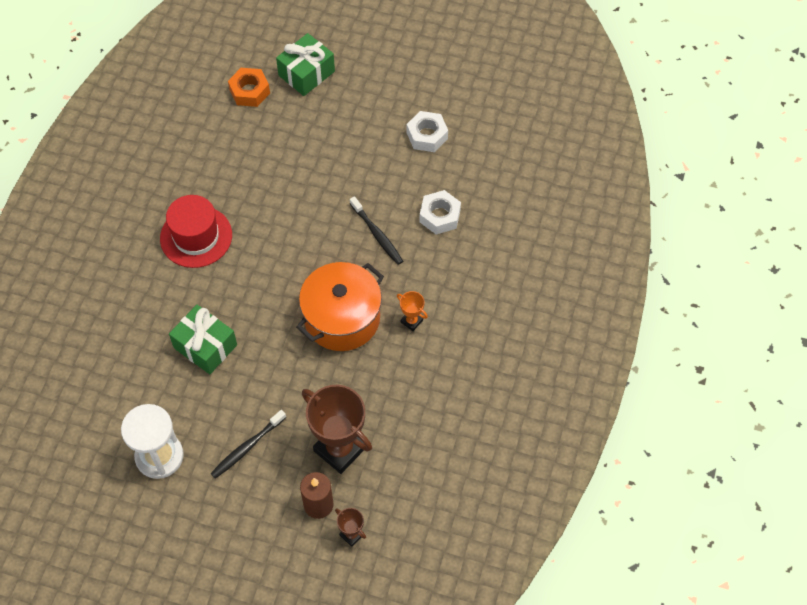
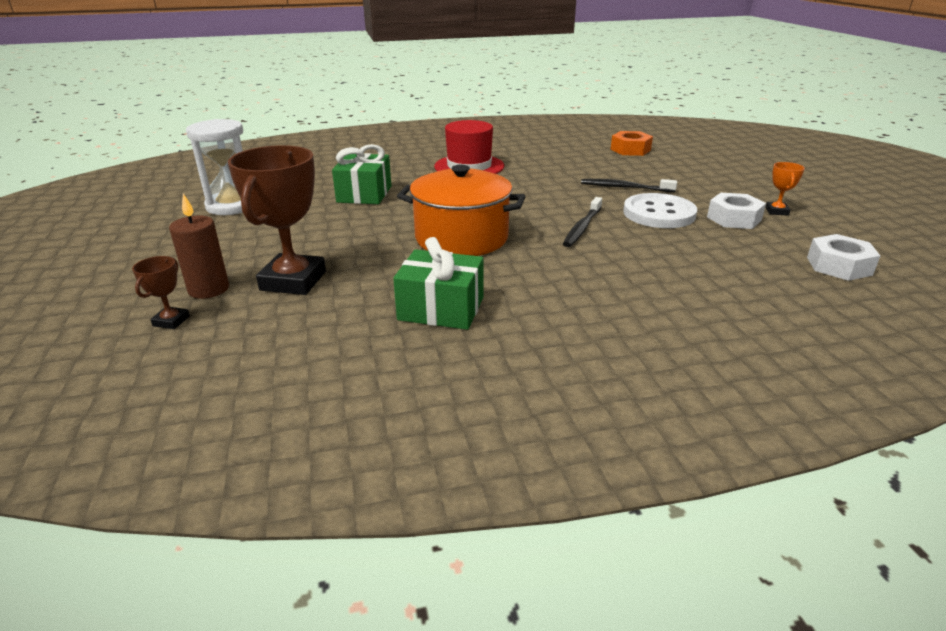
camera: 60 degrees right, 30 degrees down
(247, 447) = (265, 236): black toothbrush -> black toothbrush (625, 187)
(306, 73) = (687, 161): green gift -> green gift (441, 309)
(388, 172) = (659, 213): none -> white button
(411, 321) = (504, 273): orange trophy -> orange trophy (776, 211)
(439, 216) = (657, 251): white nut -> white nut (838, 266)

